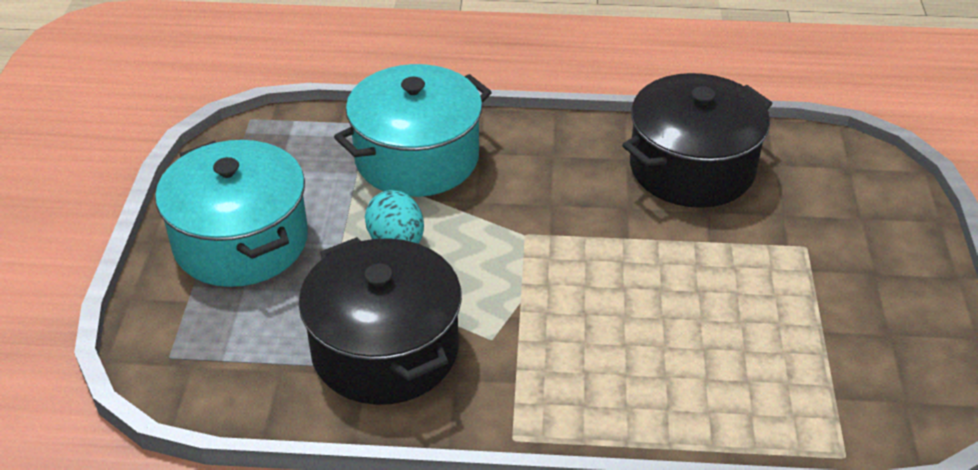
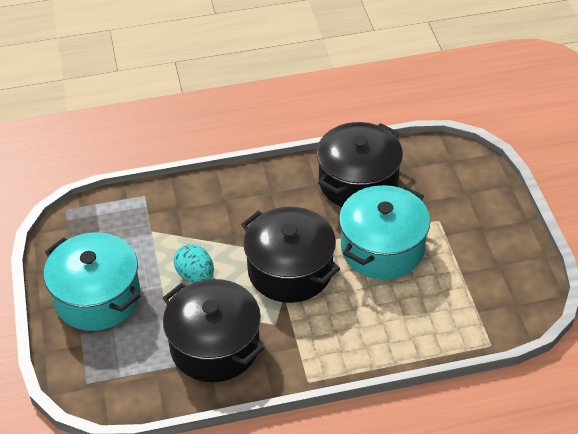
camera: 15 degrees left, 5 degrees up
(417, 158) = (186, 213): turquoise pot -> turquoise pot (382, 248)
(544, 267) = (290, 270): none -> black pot

